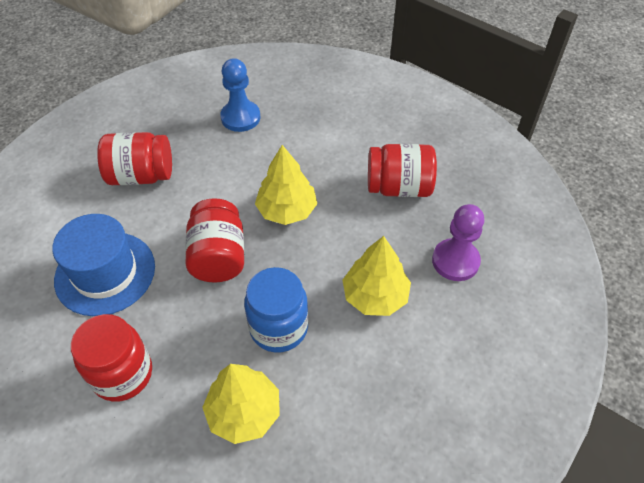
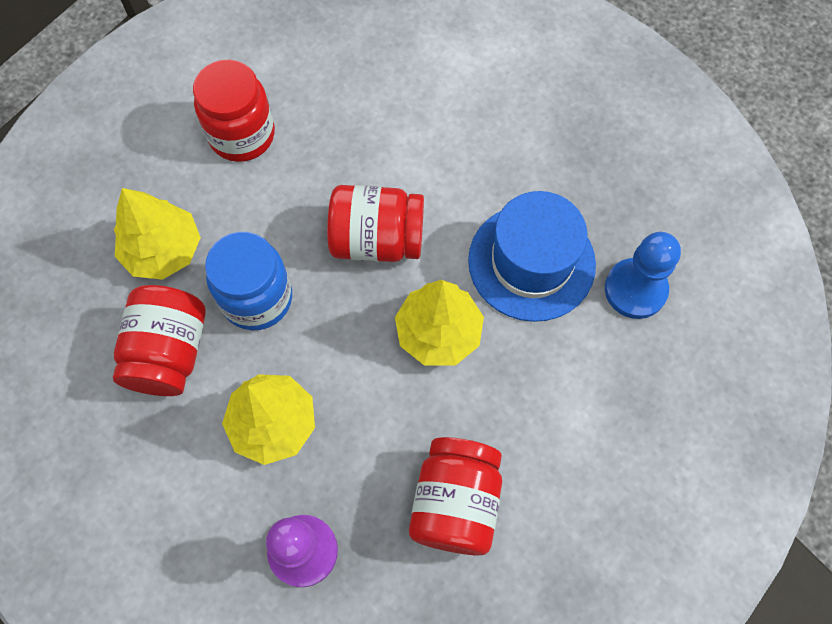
camera: 100 degrees right, 15 degrees up
(105, 273) = (379, 116): blue hat -> blue hat (531, 262)
(141, 175) = (531, 154): red jar -> red jar (169, 352)

